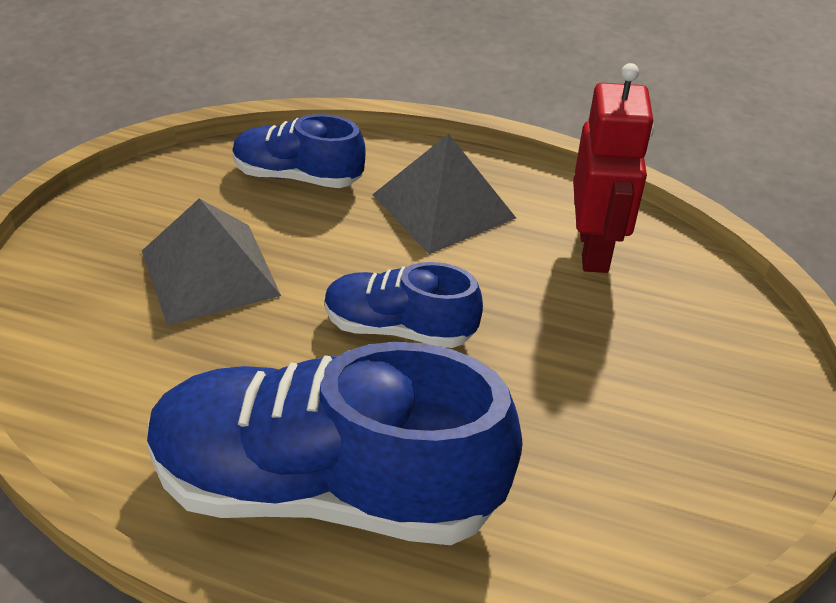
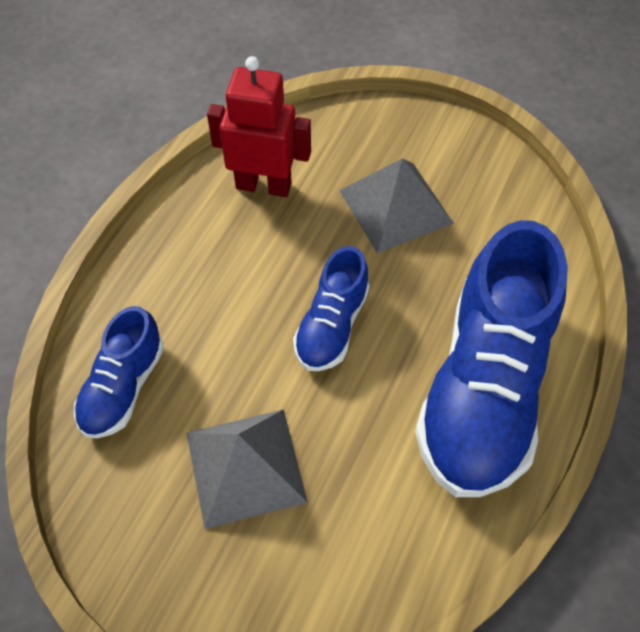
camera: 80 degrees left, 15 degrees up
(443, 206) = (191, 276): grey pyramid -> grey pyramid (395, 207)

